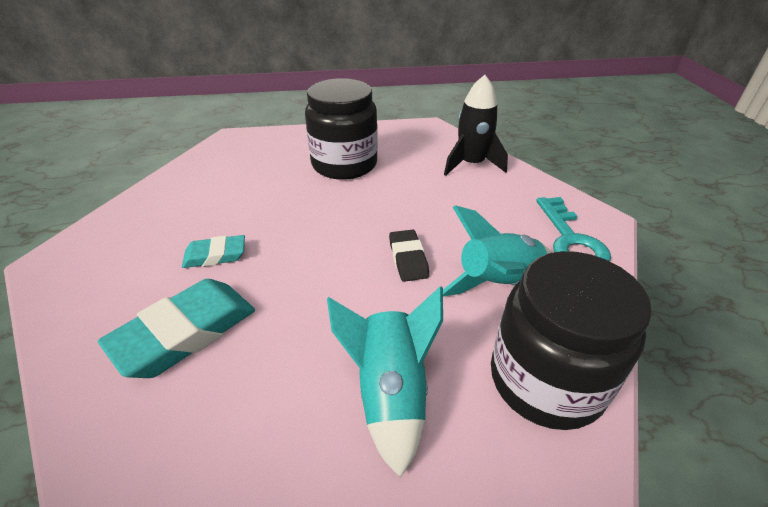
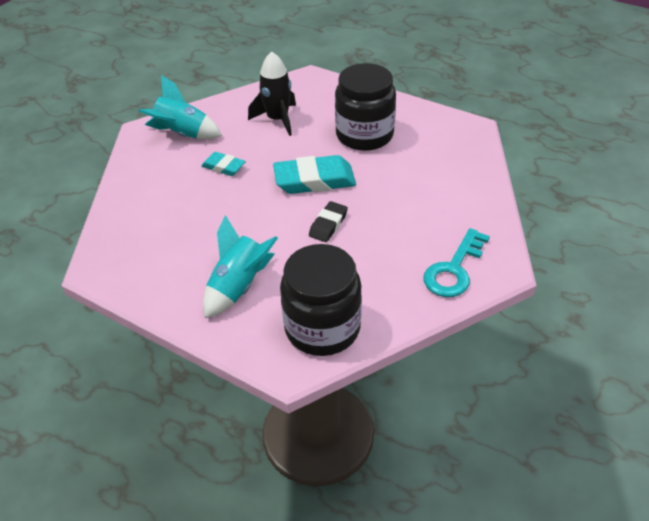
camera: 40 degrees right, 5 degrees up
(185, 333) = (175, 204): turquoise eraser -> turquoise eraser (314, 180)
(471, 164) = (462, 178): black rocket -> black rocket (278, 119)
(498, 284) = (364, 268): turquoise rocket -> turquoise rocket (182, 134)

